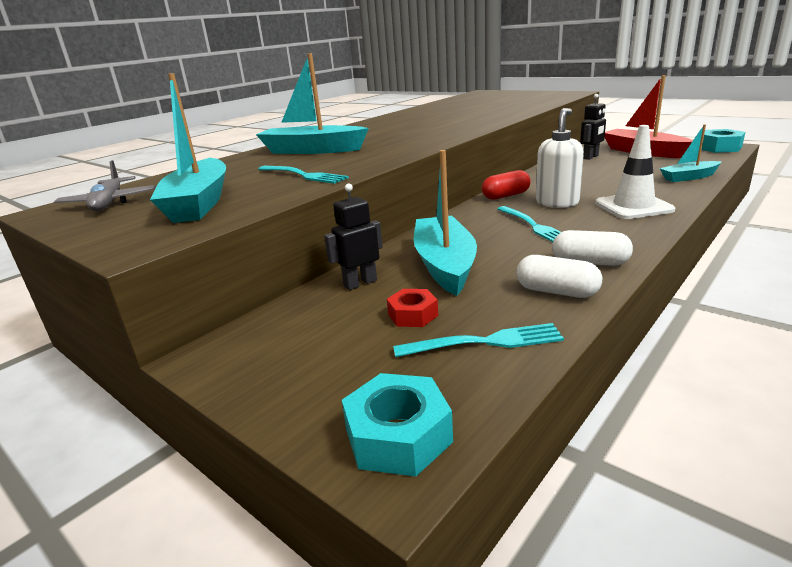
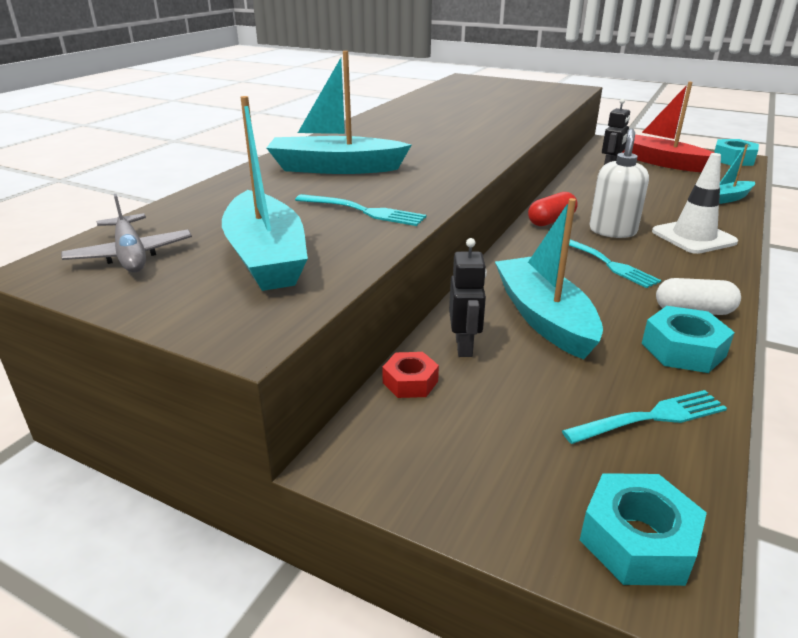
camera: 15 degrees left, 5 degrees up
(360, 283) = (464, 346): black robot -> black robot turned 135 degrees clockwise
(413, 315) = (553, 387): red nut -> red nut (410, 382)
(557, 291) = (683, 349): white capsule -> turquoise nut

